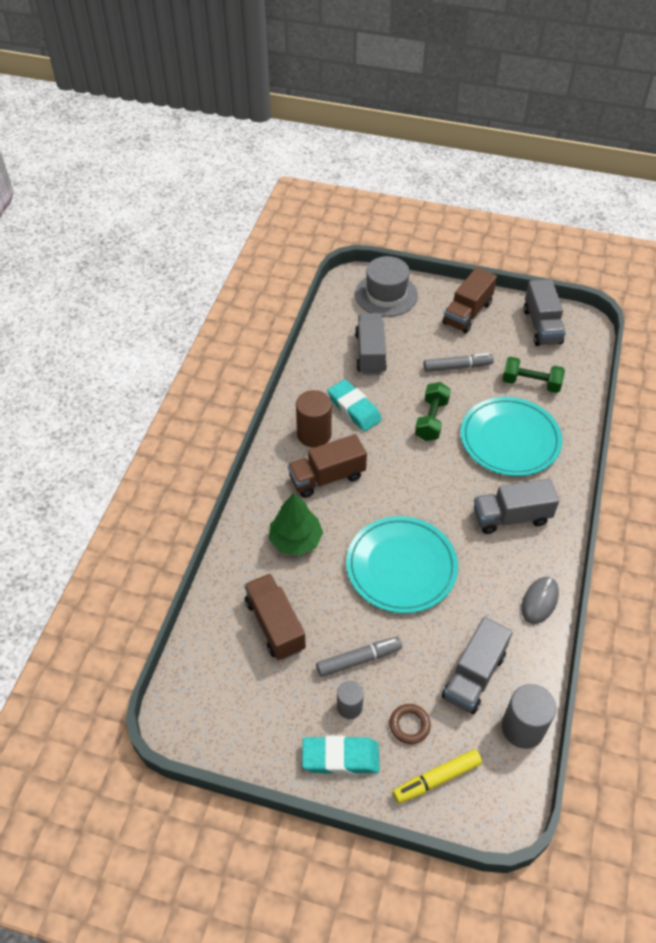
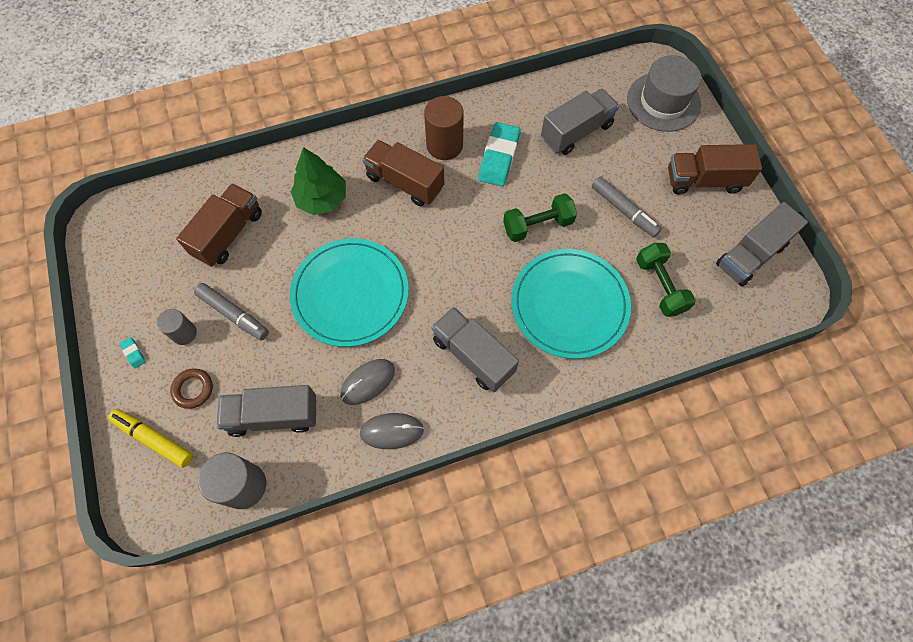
camera: 55 degrees right, 15 degrees up
(340, 757) = (134, 353): turquoise eraser -> turquoise eraser, size x0.42
(488, 595) = (368, 382): none -> grey mouse

